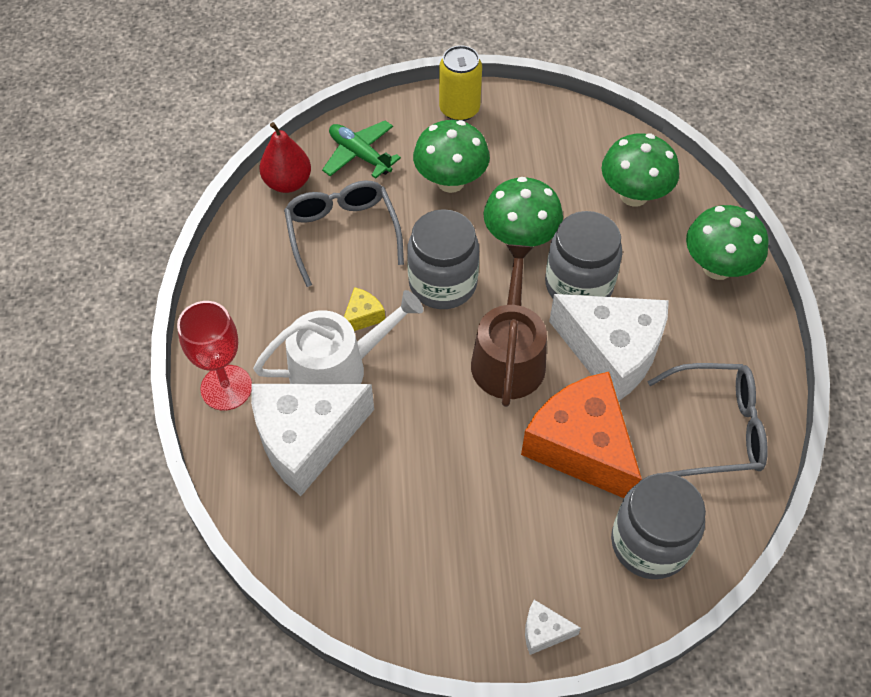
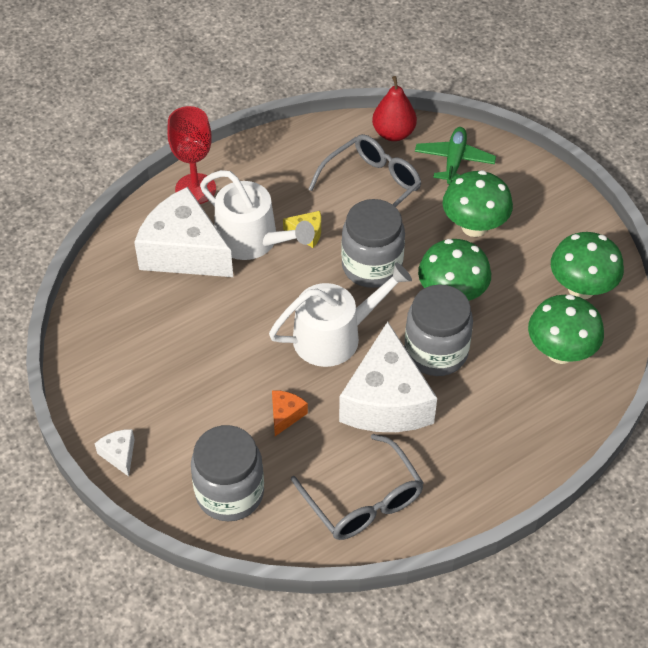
camera: 60 degrees right, 5 degrees down
(459, 109) = (553, 198): yellow can -> none
(509, 356) = (335, 336): brown watering can -> white watering can
(580, 446) = (285, 415): orange cheese -> orange cheese, size x0.41
(717, 267) = (529, 441): green mushroom -> green mushroom (581, 288)

